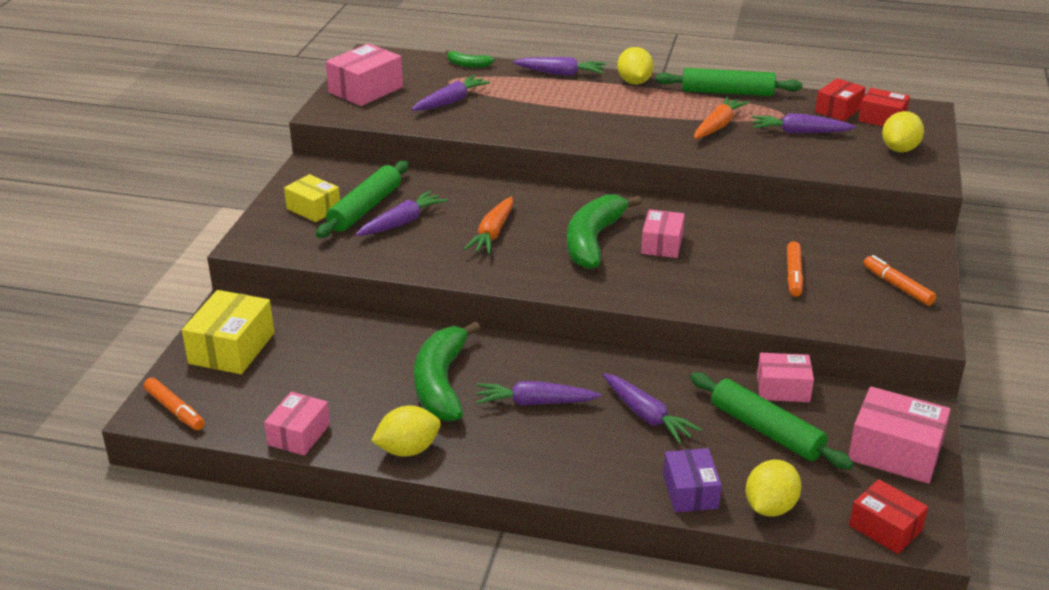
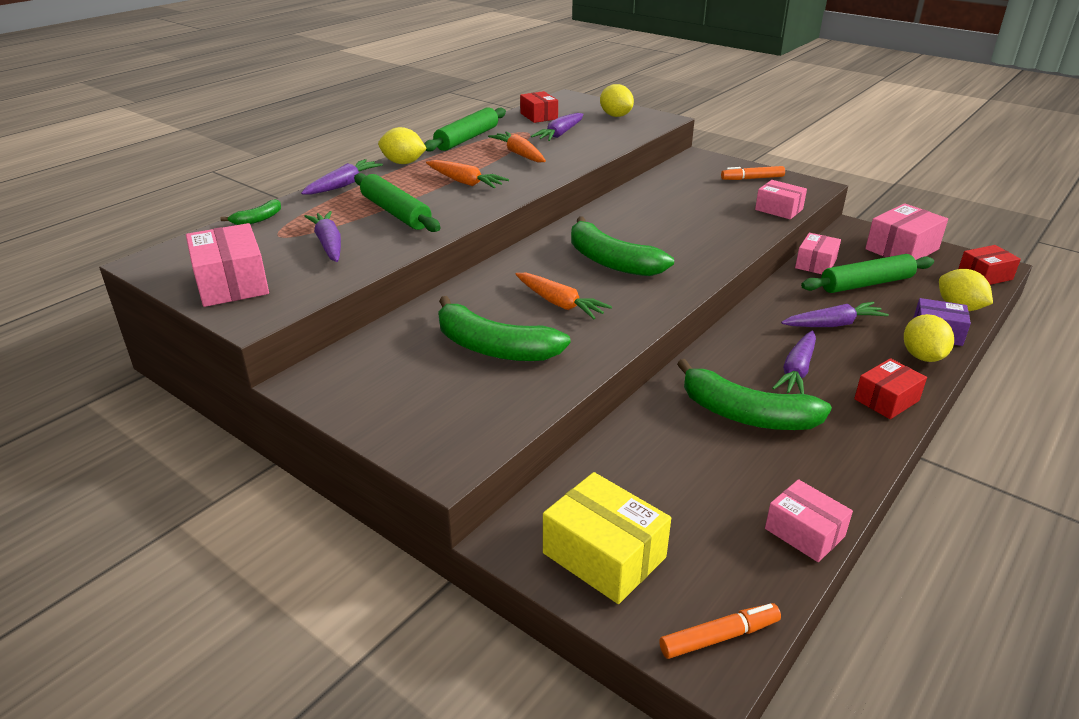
camera: 65 degrees left, 0 degrees up
(313, 208) = (408, 398): yellow box -> none
(365, 208) = (442, 364): green rolling pin -> green rolling pin (395, 213)
(402, 222) = (494, 347): purple carrot -> green banana
(408, 450) = (851, 460): yellow lemon -> yellow lemon (922, 356)
(621, 119) = (465, 182): none -> orange carrot
(662, 244) = (639, 236): pink box -> pink box (779, 209)
(794, 275) = (717, 204): orange marker -> none
(882, 119) = (567, 109): red box -> red box (886, 400)

